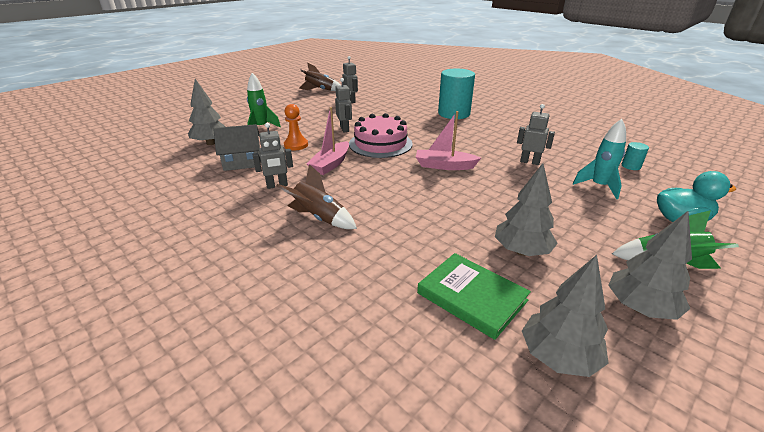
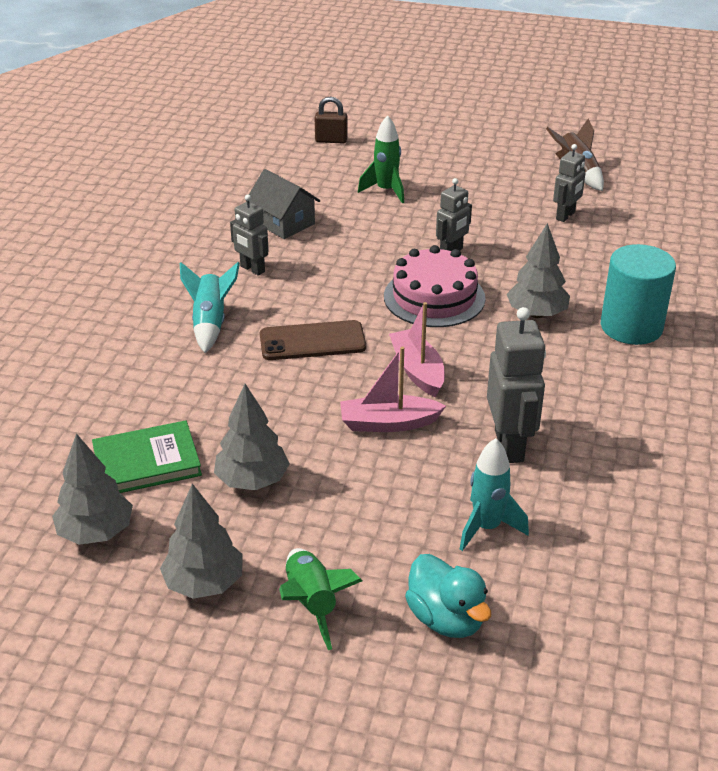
camera: 60 degrees right, 5 degrees up
(182, 126) = (331, 140): none -> brown padlock
(211, 143) = (308, 181): grey tree -> grey tree (536, 314)
(296, 145) = (362, 237): orange pawn -> none
(319, 218) = (210, 323): brown rocket -> turquoise rocket
(331, 164) = (335, 283): pink boat -> pink boat (388, 423)
(383, 187) = (312, 341): none -> brown phone
(471, 297) = (147, 462): green book -> green book turned 60 degrees clockwise
(529, 162) = (510, 446): grey robot -> grey robot, size x1.64
(631, 166) = (604, 558): turquoise cylinder -> none

